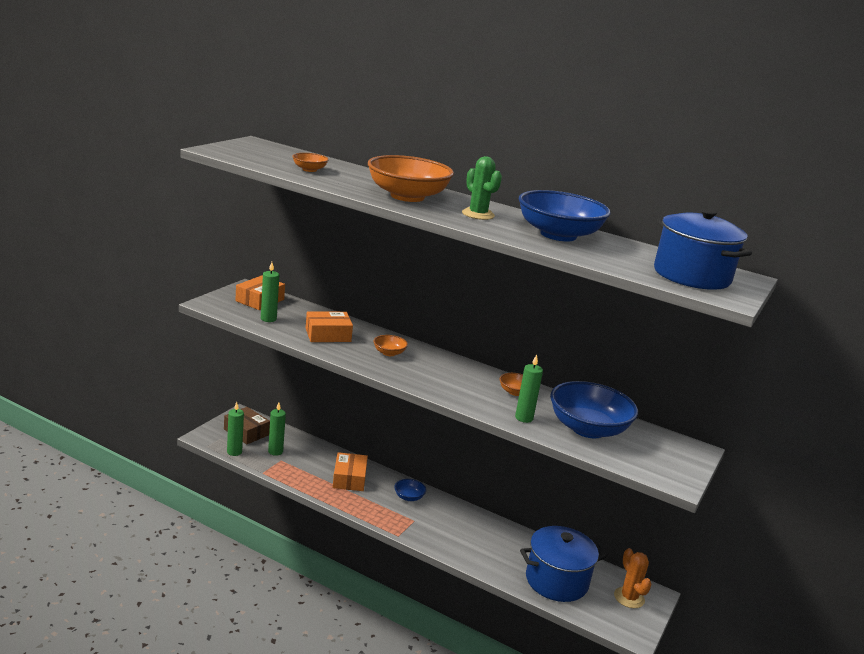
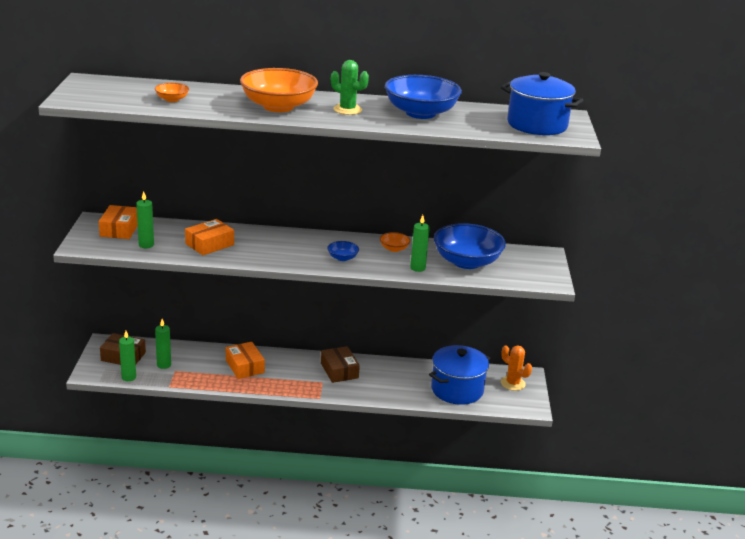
camera: 25 degrees left, 5 degrees up
(389, 353) = (273, 245): orange bowl -> none
(409, 497) = (304, 365): blue bowl -> blue bowl (342, 258)
(441, 515) = (339, 370): none -> brown box

